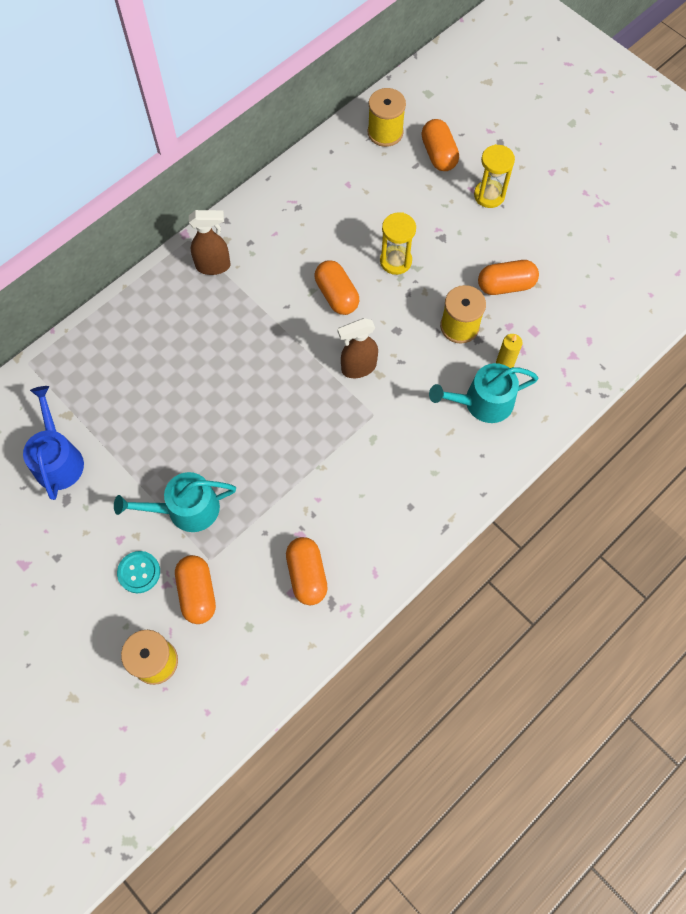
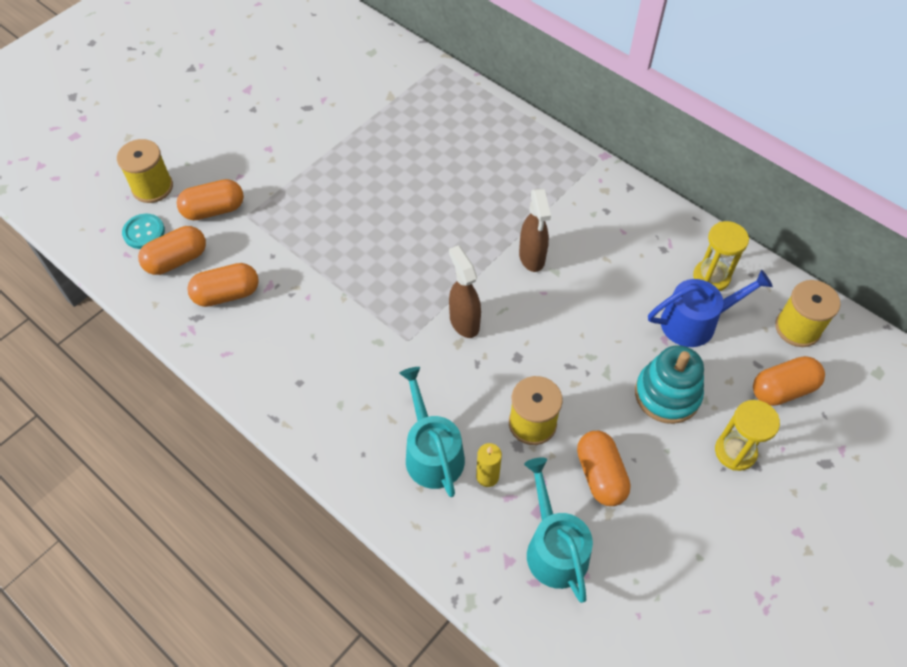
camera: 85 degrees right, 10 degrees down
(58, 459) = (346, 96): blue watering can -> blue watering can (695, 322)
(139, 572) = (236, 166): turquoise button -> turquoise button (144, 232)
(186, 509) = (297, 192): turquoise watering can -> turquoise watering can (554, 548)
(213, 266) = (570, 183): brown spray bottle -> brown spray bottle (532, 258)
(336, 295) = (554, 295): orange capsule -> orange capsule (177, 260)
(395, 261) = (611, 350): yellow hourglass -> yellow hourglass (711, 277)
(438, 229) = (667, 394): none -> turquoise stacking toy

